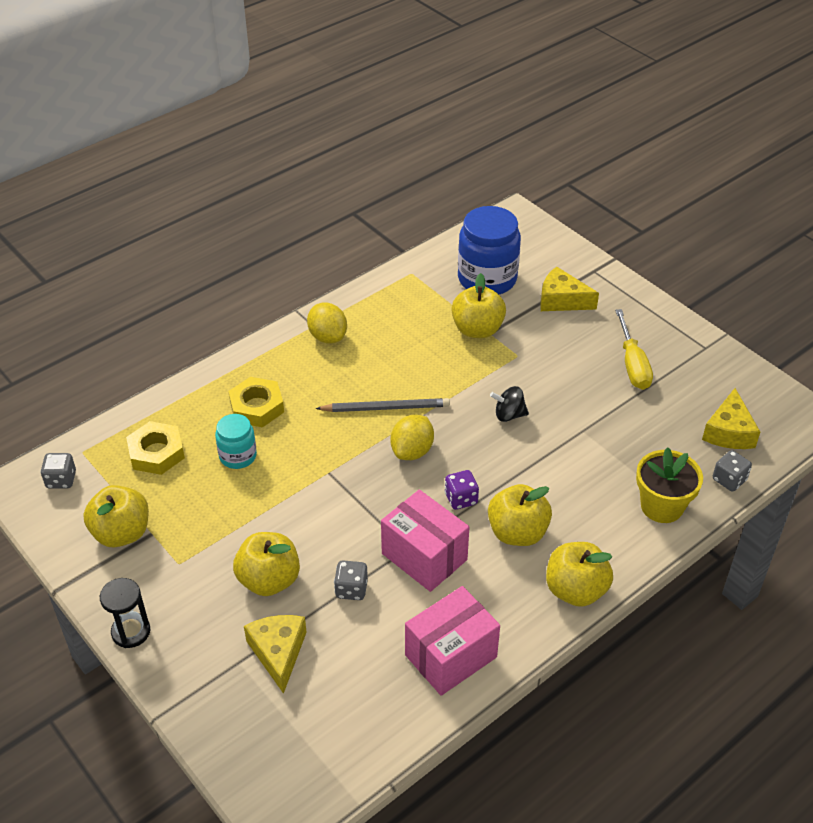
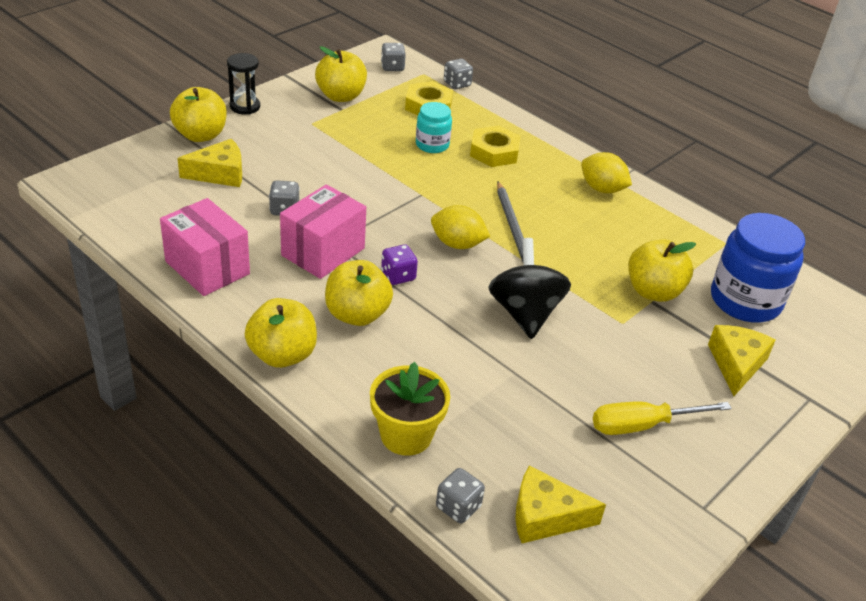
camera: 80 degrees right, 5 degrees down
(113, 424) = (457, 84): none -> grey dice
(269, 580) = (294, 166): yellow apple -> yellow apple (201, 135)
(328, 337) = (602, 189): yellow lemon -> yellow lemon turned 75 degrees clockwise
(509, 415) = (525, 313): black spinning top -> black spinning top, size x1.85

